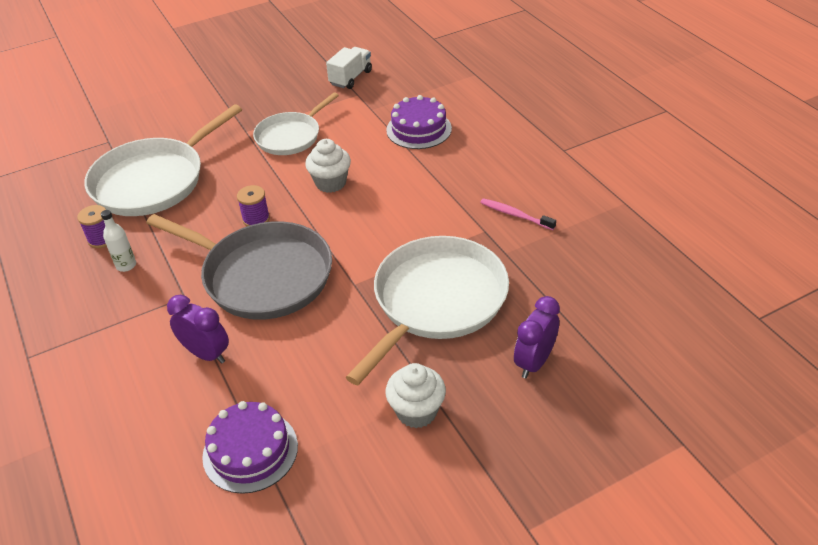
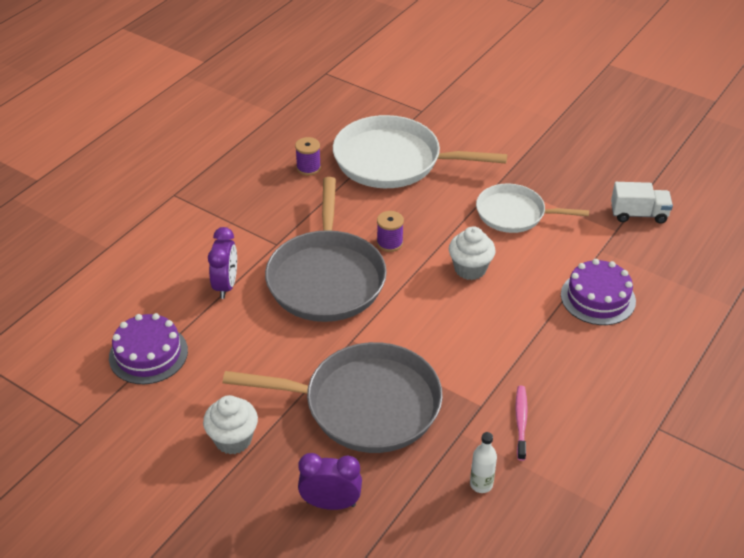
camera: 60 degrees right, 0 degrees up
(126, 265) = (289, 195): white bottle -> white bottle (481, 484)
(436, 301) = (364, 404): white pan -> grey pan

